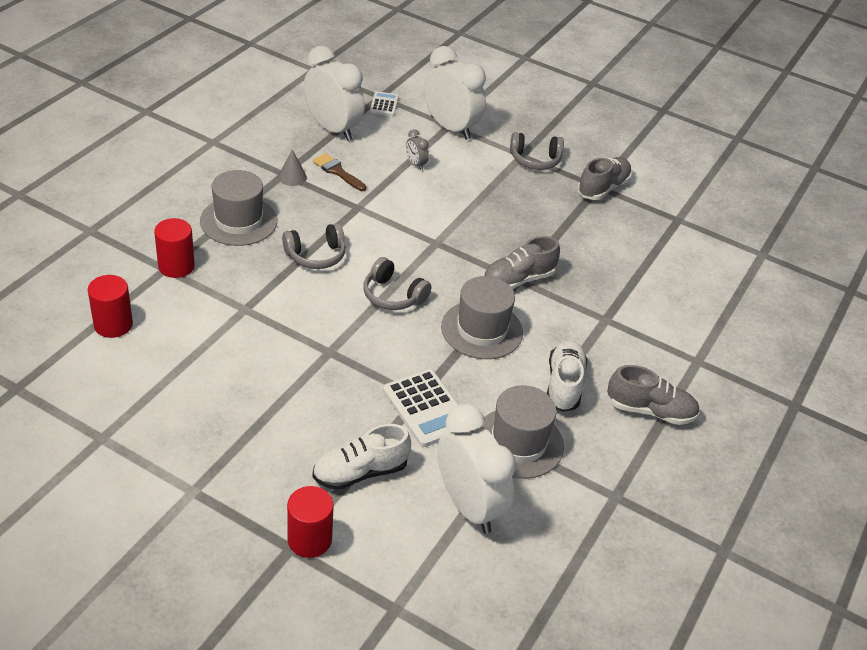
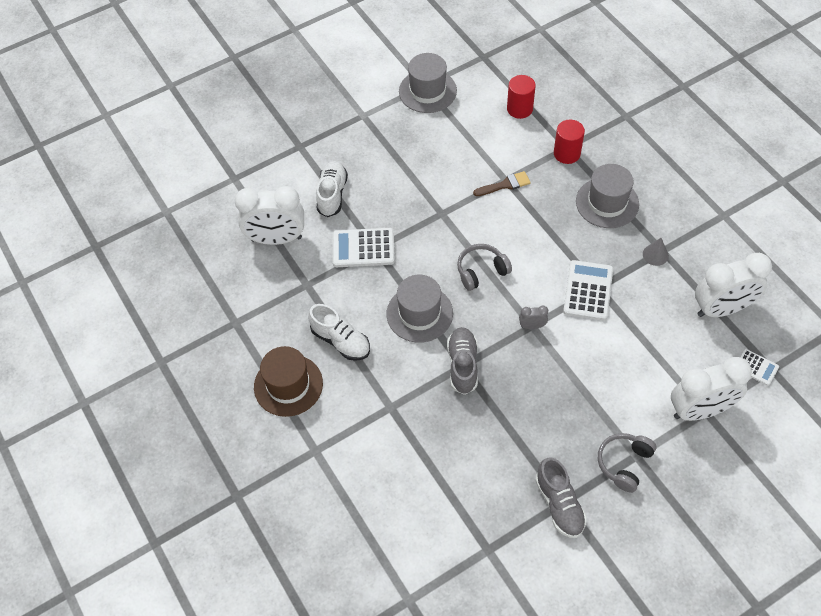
camera: 125 degrees right, 15 degrees up
(309, 539) = (300, 156): red cylinder -> none
(316, 255) = (547, 238): grey headphones -> none
(337, 171) = (653, 290): brown brush -> brown brush (505, 185)
(367, 213) = (588, 291): none -> white calculator
(415, 164) = (647, 355): grey clock -> grey clock (532, 326)
(518, 443) = (307, 288): grey hat -> grey hat (427, 91)
(650, 411) = (288, 385): grey shoe -> brown hat

